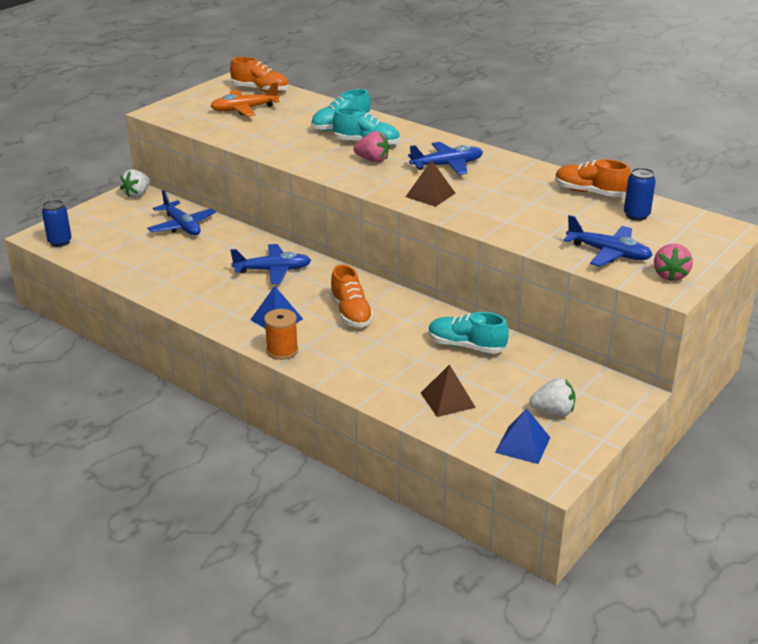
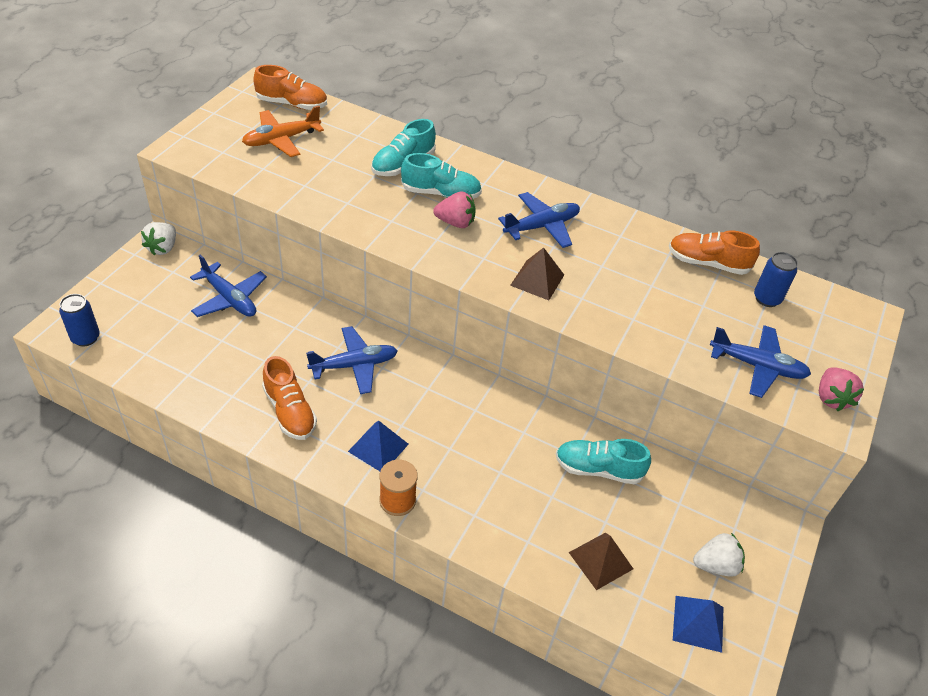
camera: 15 degrees left, 15 degrees up
(351, 313) = (460, 428): orange shoe -> orange shoe (289, 411)

